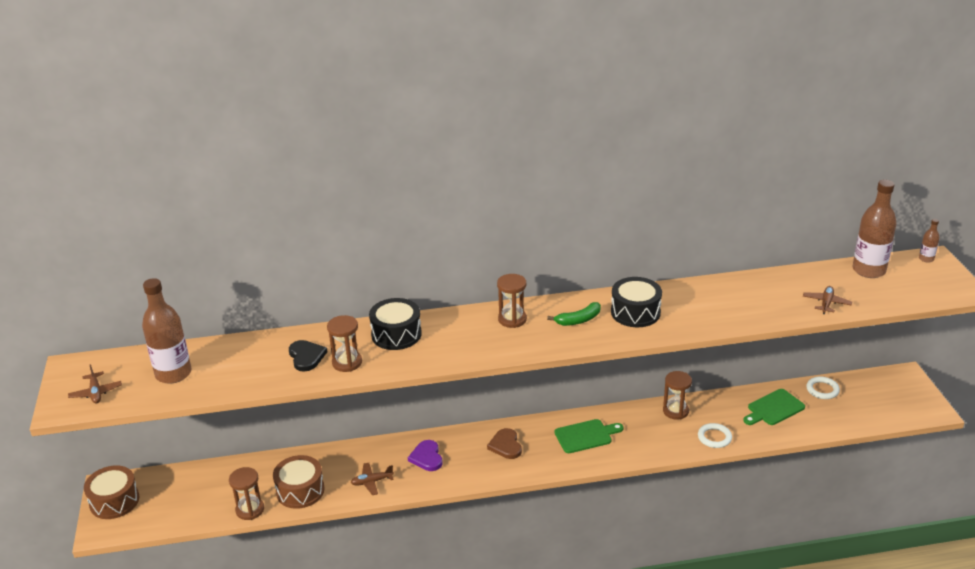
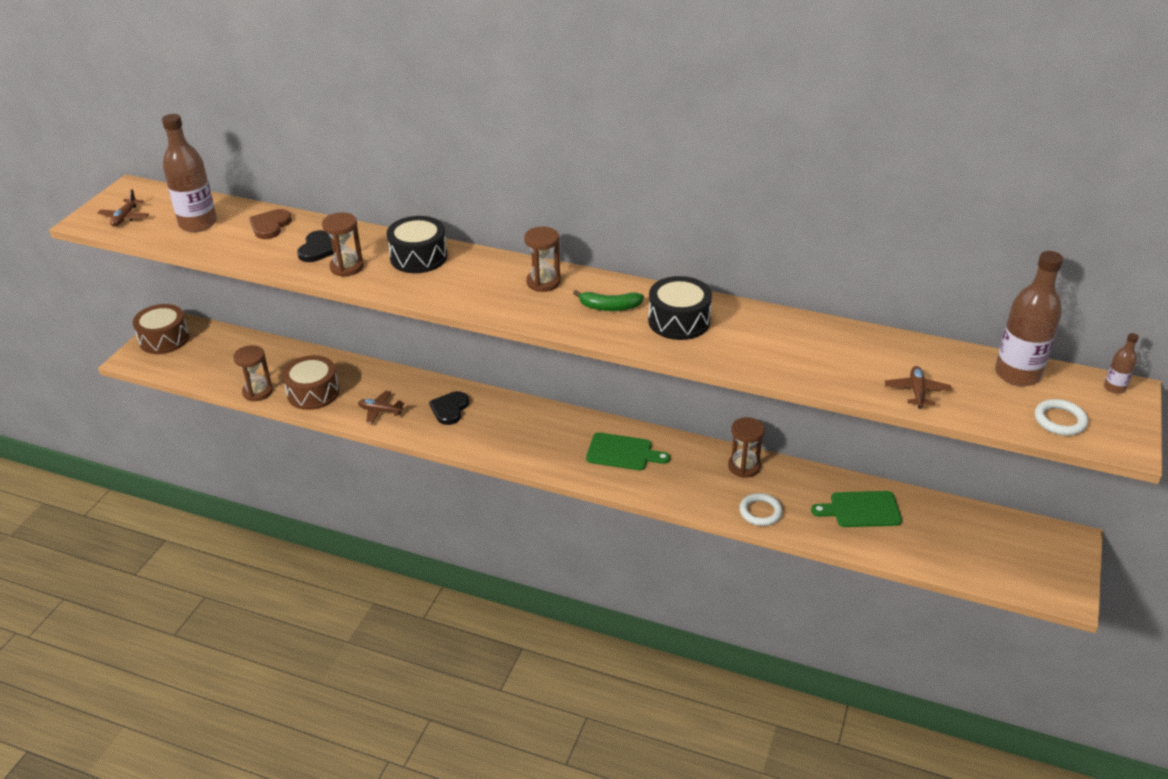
camera: 30 degrees right, 5 degrees up
(427, 457) = (449, 409): purple heart -> black heart
(505, 445) = (534, 429): brown heart -> brown heart (270, 226)
(822, 390) = (942, 513): white ring -> white ring (1060, 420)
(826, 303) = (917, 392): brown plane -> brown plane turned 45 degrees counterclockwise

